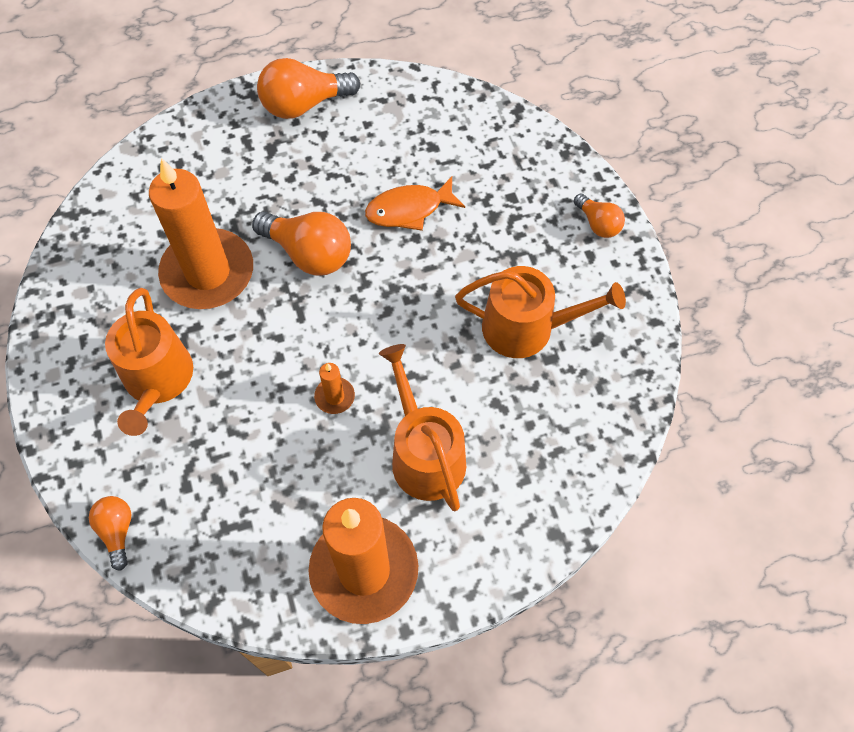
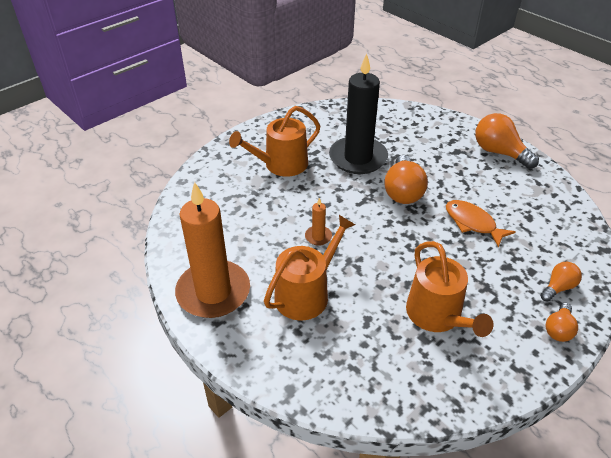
camera: 65 degrees right, 20 degrees down
(117, 531) = (189, 183): orange light bulb -> orange light bulb (558, 287)
(208, 272) = (358, 158): orange candle -> black candle

